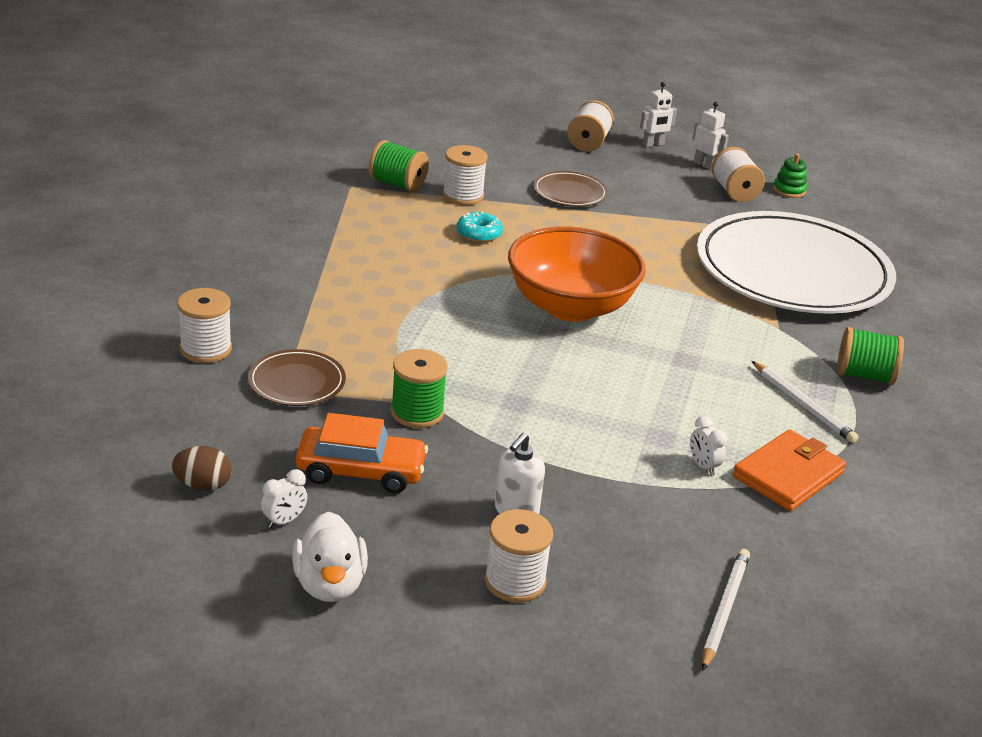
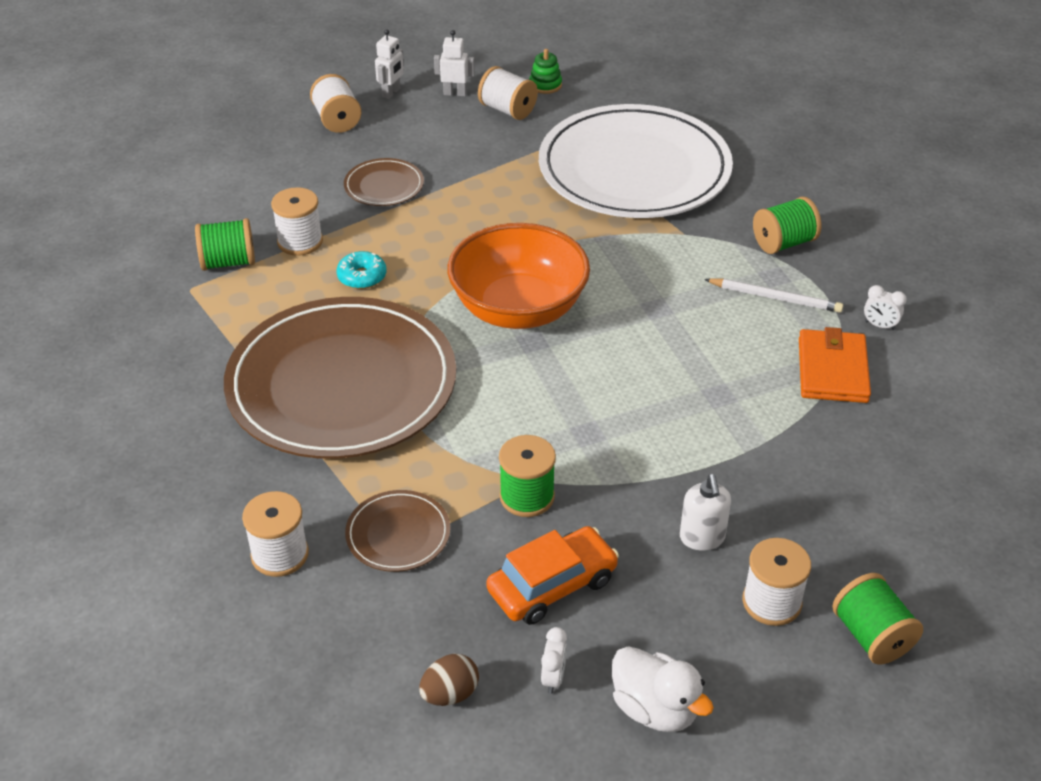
camera: 35 degrees left, 10 degrees up
(378, 284) = (342, 384): none -> brown plate
(568, 653) = (871, 636): none -> green spool
(703, 466) = (774, 402): white clock -> white clock (879, 325)
(723, 610) = (919, 520): white pencil -> none

